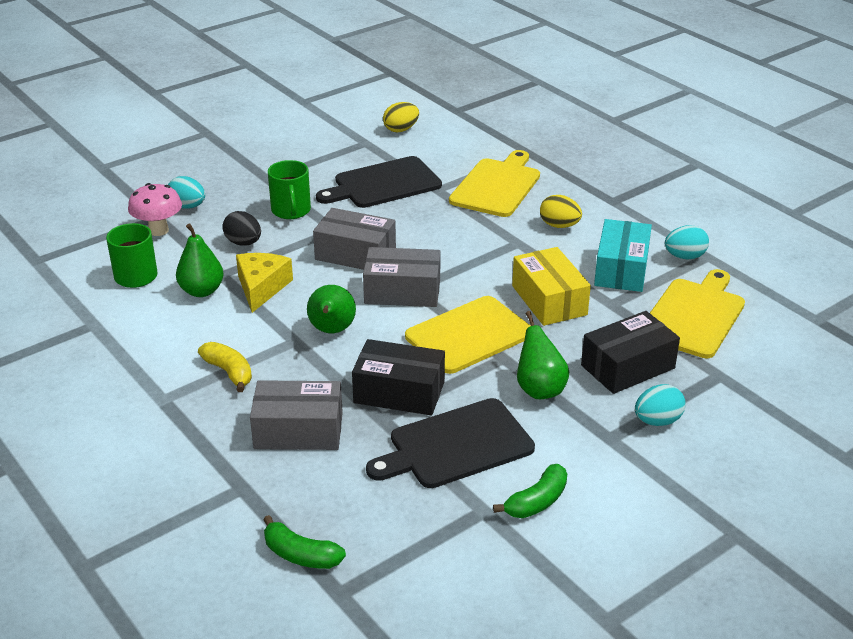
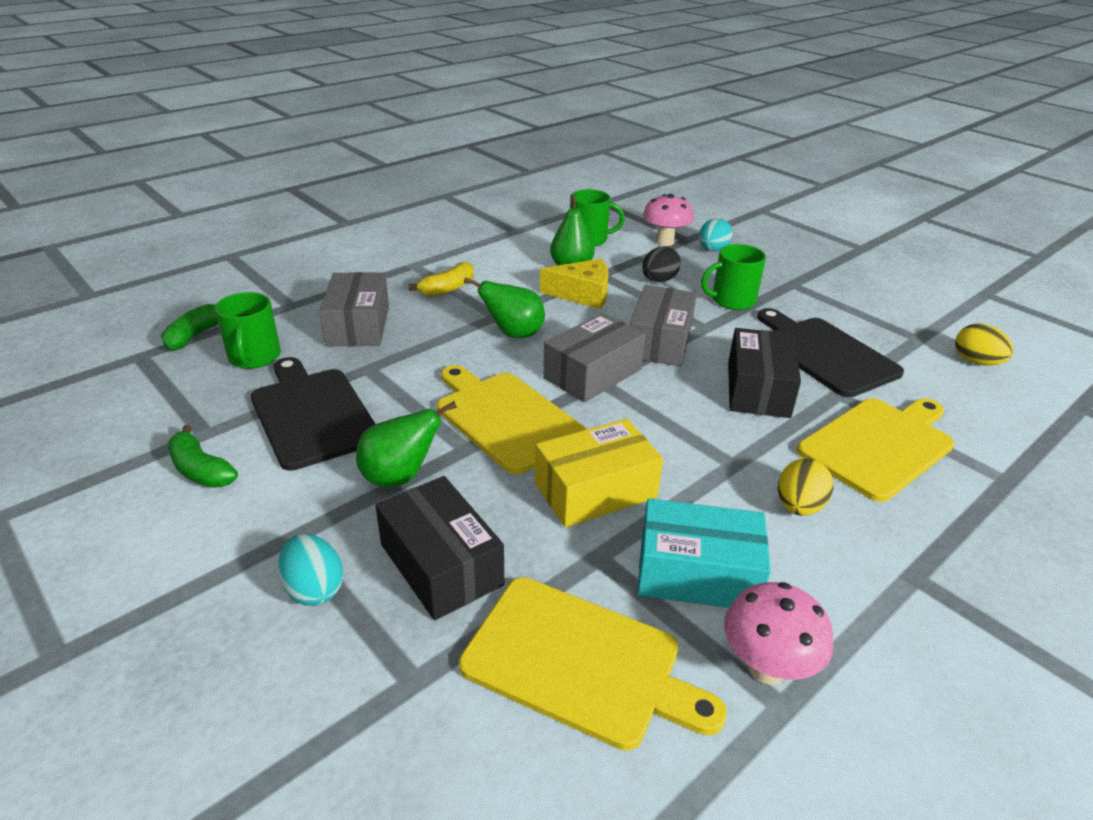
camera: 85 degrees right, 0 degrees up
(353, 499) = (254, 357): none -> green mug
(399, 392) = (407, 377): black box -> black box (758, 389)
(402, 291) = (592, 374): grey box -> grey box turned 45 degrees clockwise
(497, 186) = (879, 445): yellow cutting board -> yellow cutting board turned 60 degrees counterclockwise
(684, 257) = (766, 667): turquoise egg -> pink mushroom

